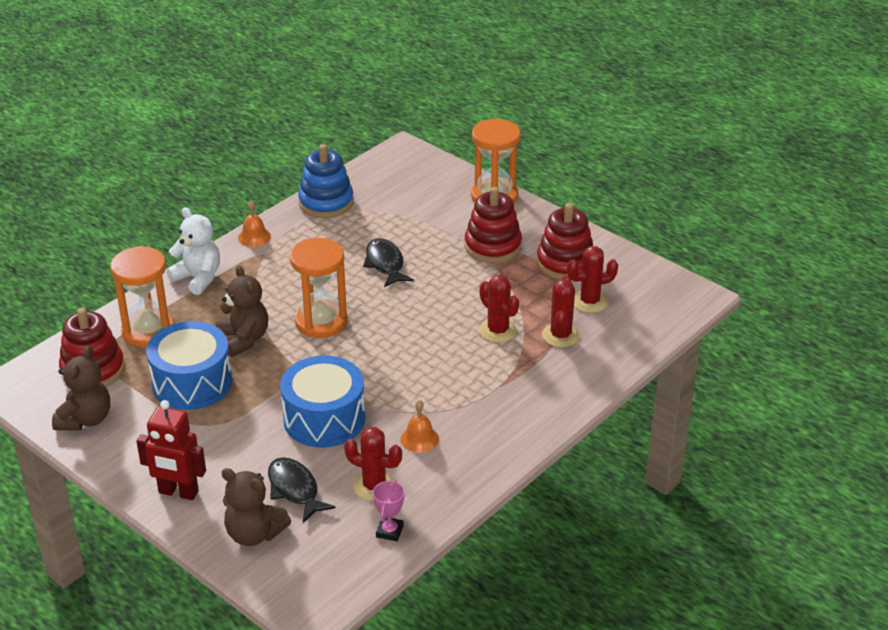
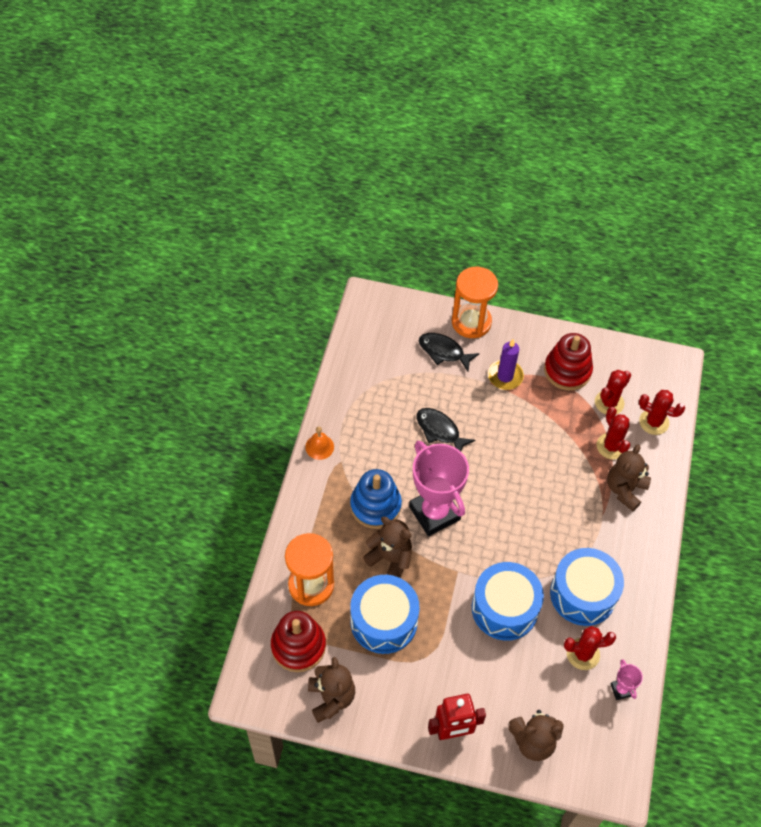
camera: 30 degrees left, 20 degrees up
(198, 278) = (308, 511): white teddy bear -> none
(295, 489) = (531, 686): black fish -> black fish (443, 352)
(321, 322) = (434, 513): orange hourglass -> pink trophy
(326, 202) = (348, 384): blue stacking toy -> blue stacking toy (375, 506)
(419, 439) = (583, 594): orange bell -> blue drum
(493, 246) = (505, 376): red stacking toy -> purple candle
(498, 331) = (566, 462): red cactus -> red cactus (654, 422)
(544, 374) = (625, 489): none -> brown teddy bear

